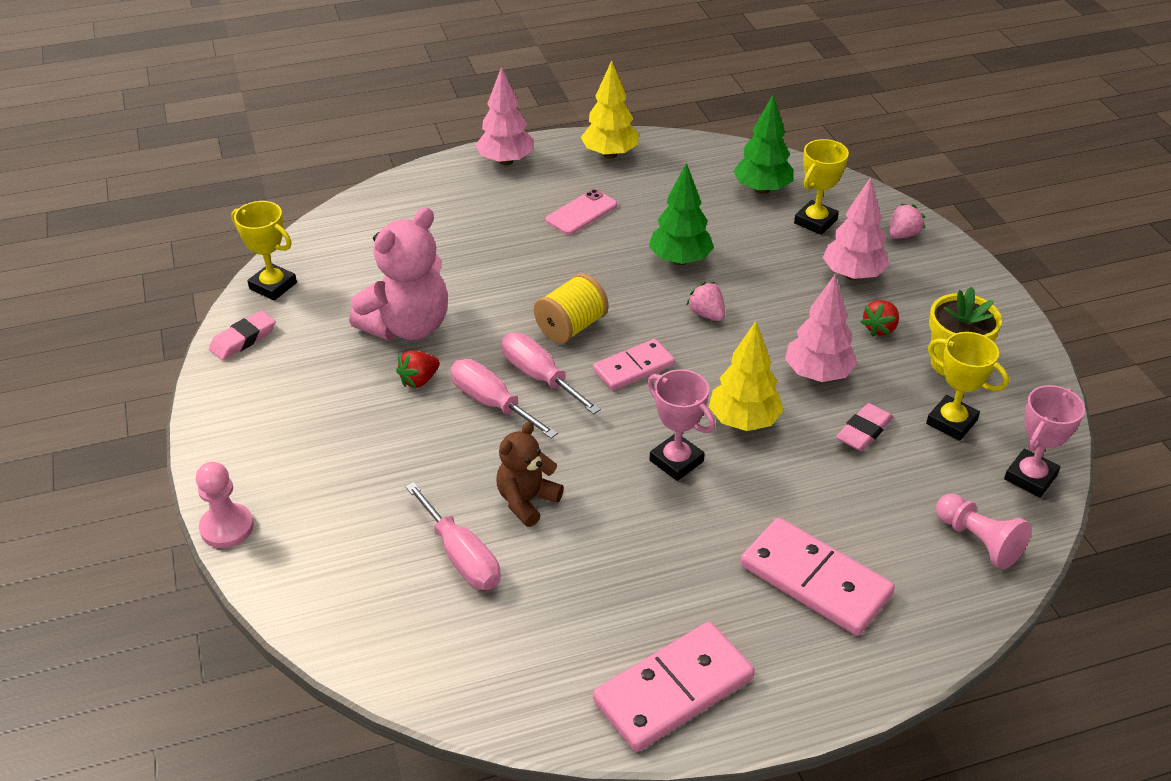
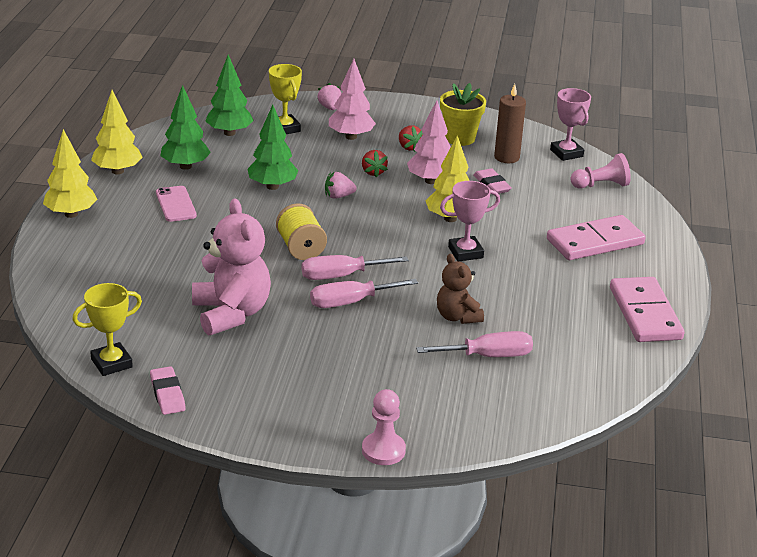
camera: 65 degrees left, 10 degrees down
(419, 380) = (298, 325): red strawberry -> red strawberry (373, 172)
(506, 161) = (71, 214): pink tree -> yellow tree
(633, 367) = (365, 239): pink domino -> none
(662, 189) = (185, 166): none -> green tree
(951, 422) = (506, 157): yellow trophy -> brown candle

